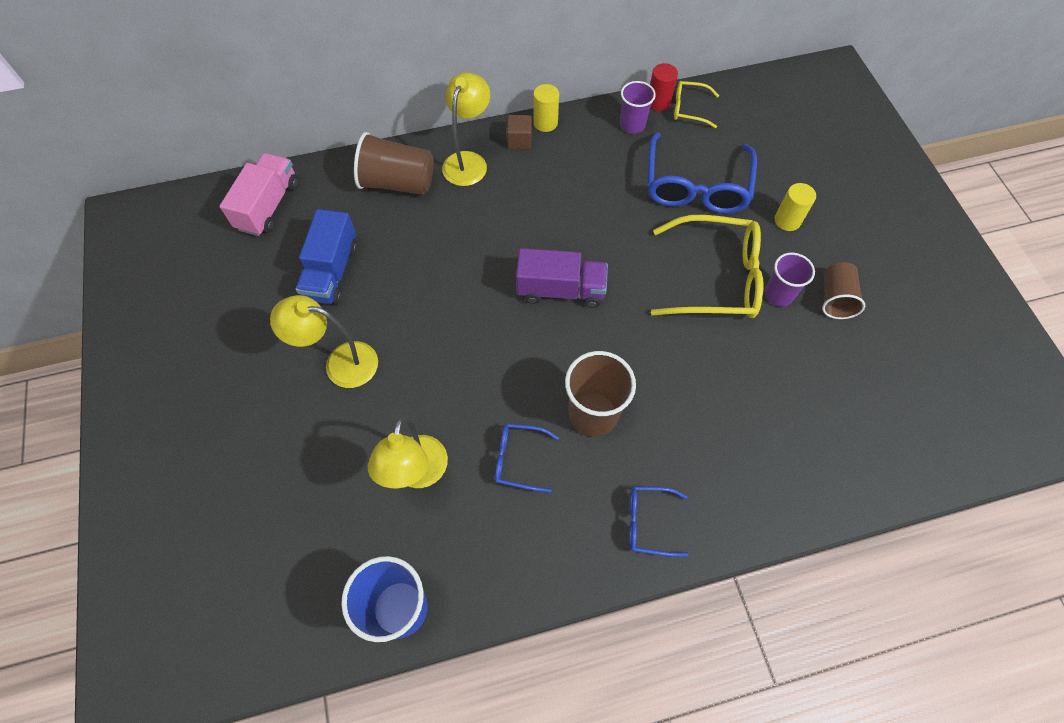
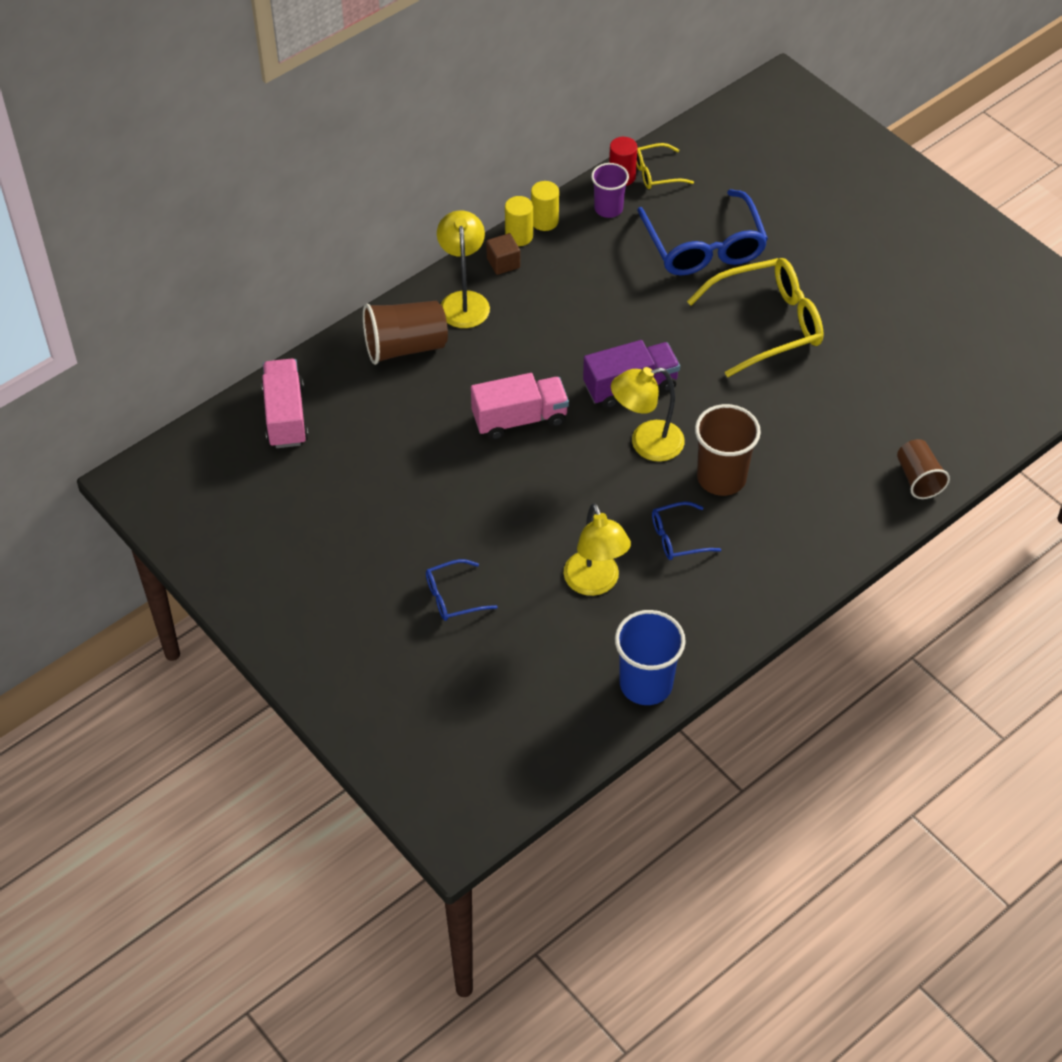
camera: 25 degrees left, 10 degrees down
(332, 272) = (397, 451): blue truck -> none
(340, 363) = (462, 525): yellow lamp -> yellow lamp (646, 444)
(449, 283) = (519, 419): none -> pink truck
(649, 523) = (817, 541): blue glasses -> blue glasses (453, 597)
(778, 294) = (831, 318): purple cup -> none
(787, 220) = (806, 249): yellow cylinder -> yellow cylinder (544, 221)
(835, 298) = (883, 303): brown cup -> brown cup (918, 479)

